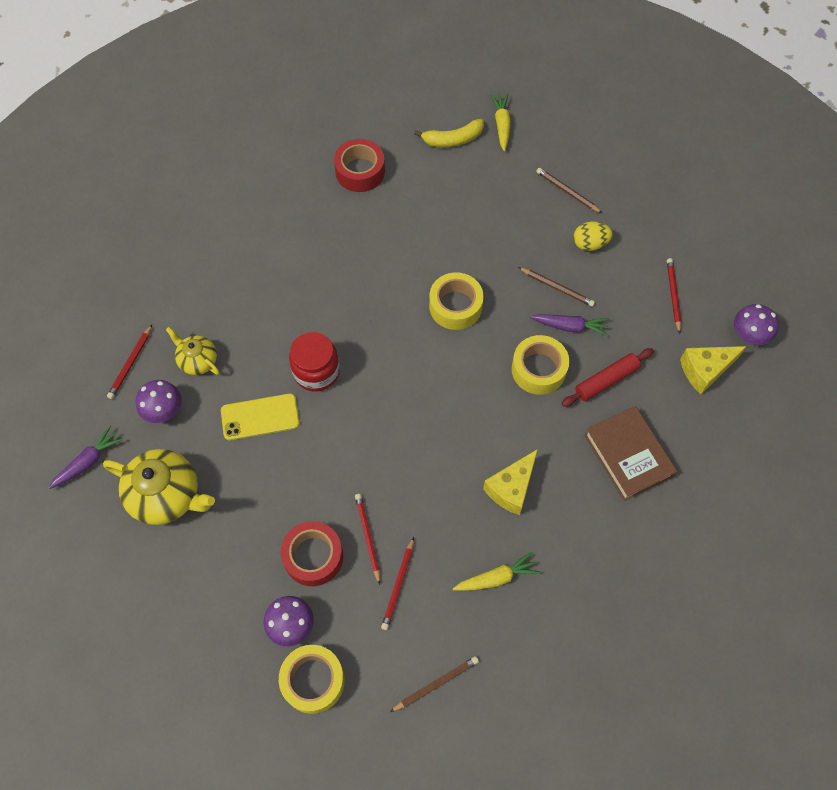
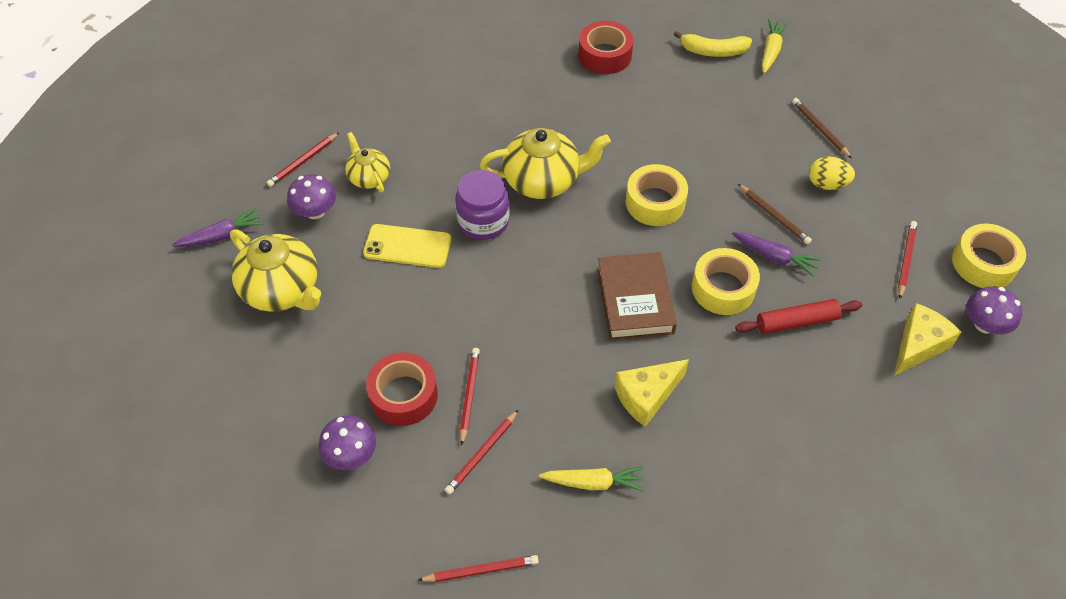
camera: 20 degrees right, 10 degrees down
(313, 680) = (349, 519): yellow tape -> yellow tape (983, 263)
(316, 371) = (483, 221): red jar -> purple jar
(353, 315) = (543, 180): none -> yellow teapot
(436, 684) = (481, 570): brown pencil -> red pencil
(628, 455) = (794, 405): brown book -> brown book (635, 300)
(705, 370) = (918, 346): yellow cheese -> yellow cheese turned 135 degrees clockwise

